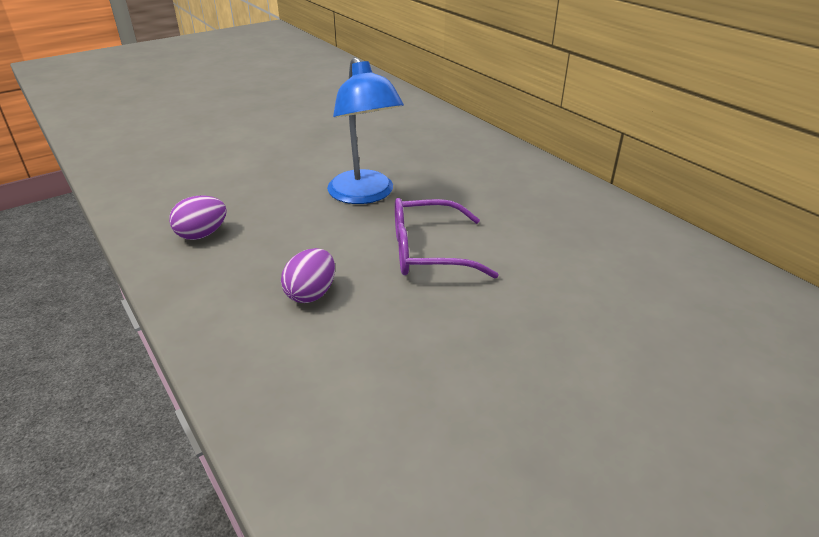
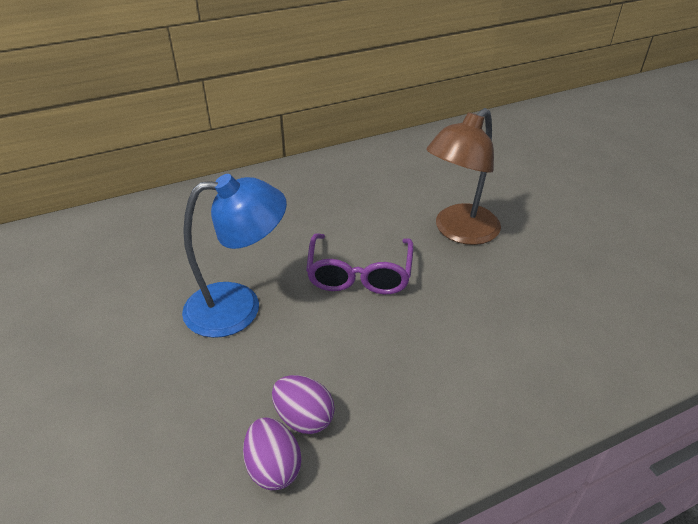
camera: 80 degrees left, 5 degrees up
(311, 293) = (411, 360): purple egg -> purple egg (304, 418)
(540, 321) = (459, 232): none -> brown lamp

